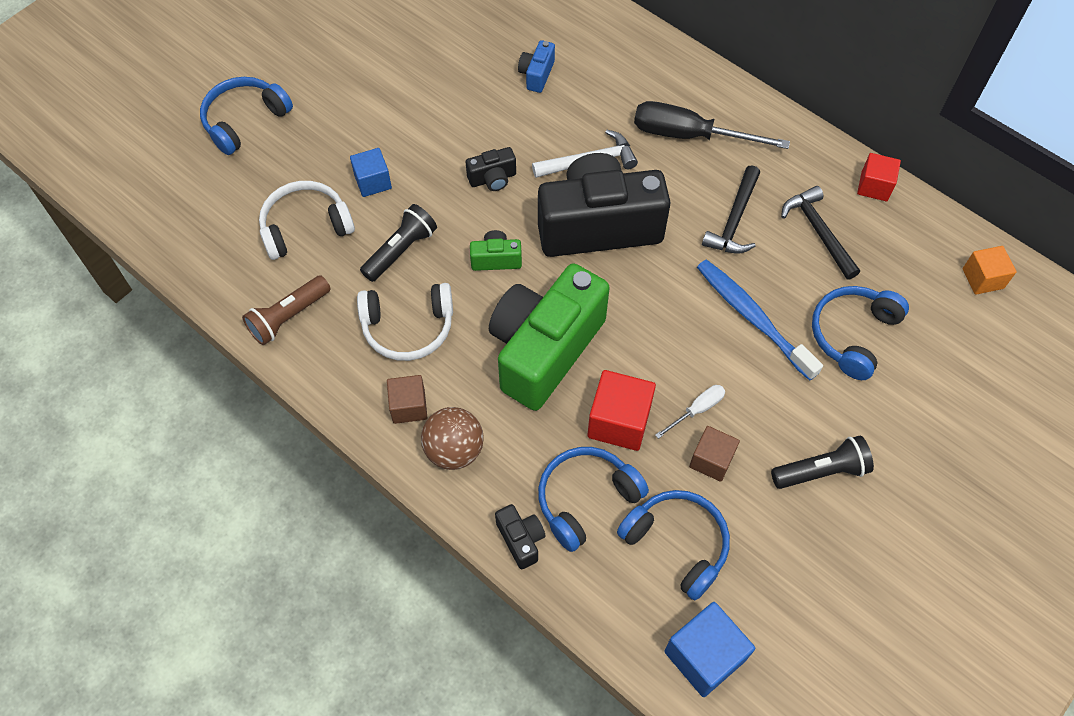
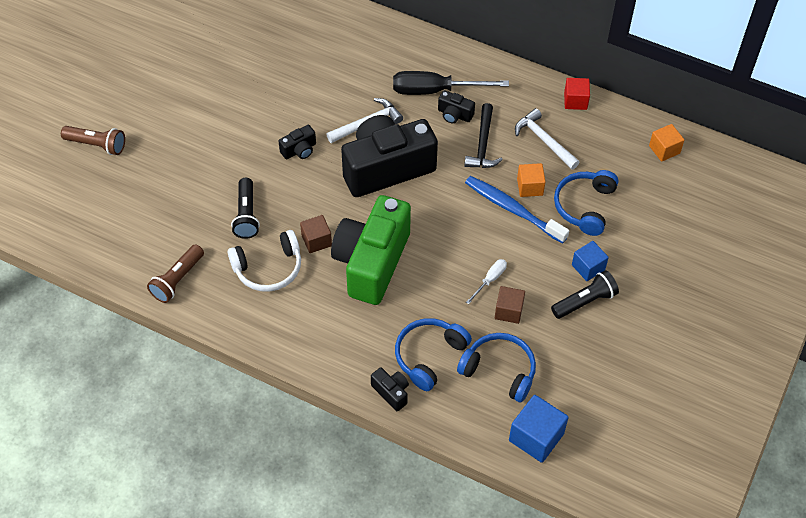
camera: 15 degrees left, 5 degrees down
(244, 120) = (97, 145): blue headphones -> brown flashlight
(305, 226) = (169, 213): white headphones -> none
(373, 181) = (210, 170): blue cube -> blue cube (588, 267)
(401, 250) = (246, 215): black flashlight -> black flashlight turned 150 degrees clockwise
(409, 406) = (285, 322): brown cube -> brown cube (316, 240)
(454, 450) = (327, 344): brown ball -> none
(496, 259) = (318, 207): green camera -> none
(536, 74) = (310, 68): blue camera -> none
(619, 421) = (438, 299): red cube -> none
(706, 172) = (454, 115): none -> black camera
(783, 291) = (530, 187): none -> orange cube
(818, 231) = (544, 140): black hammer -> white hammer

